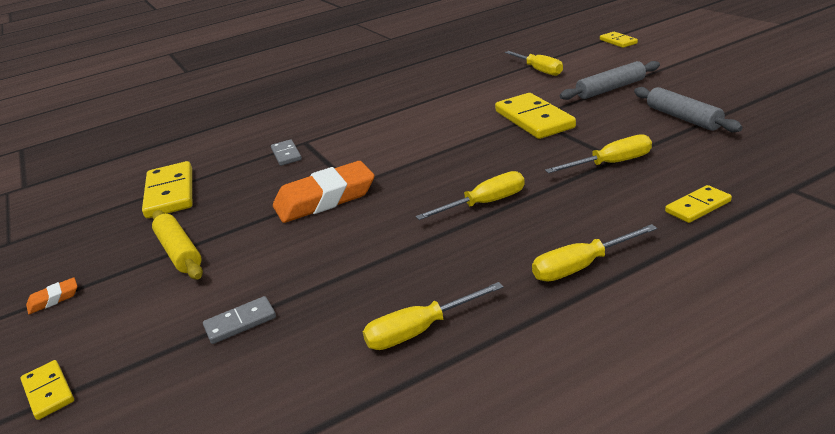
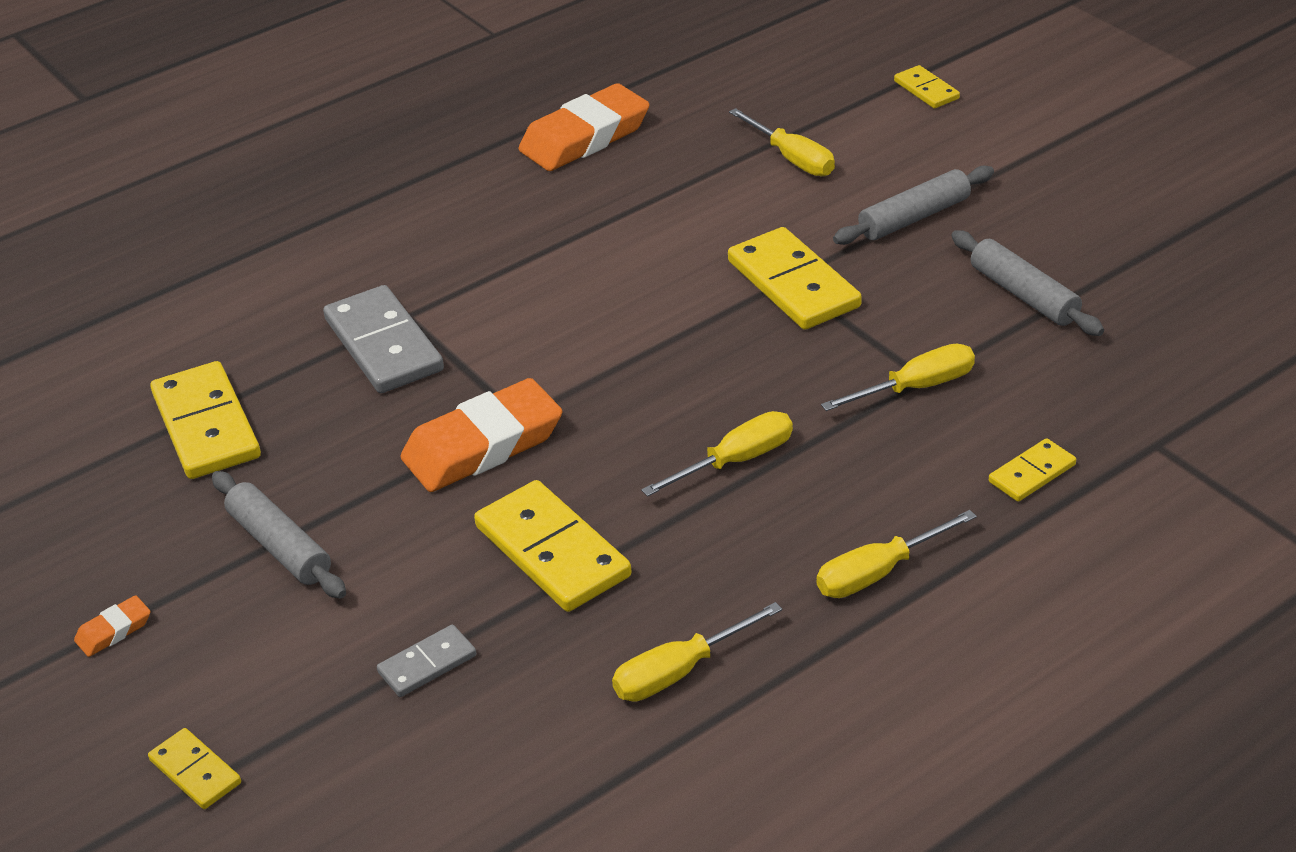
camera: 10 degrees left, 10 degrees up
(180, 252) = (280, 546): yellow rolling pin -> grey rolling pin
(286, 154) = (384, 345): grey domino -> grey domino, size x1.89
(349, 254) = (552, 552): none -> yellow domino
(426, 69) = (585, 137): none -> orange eraser

